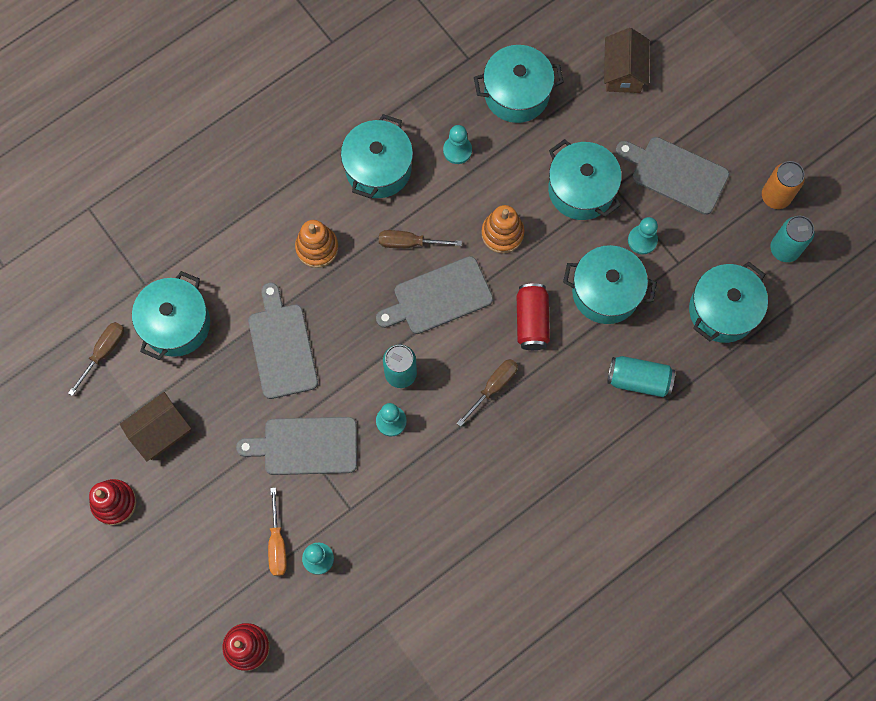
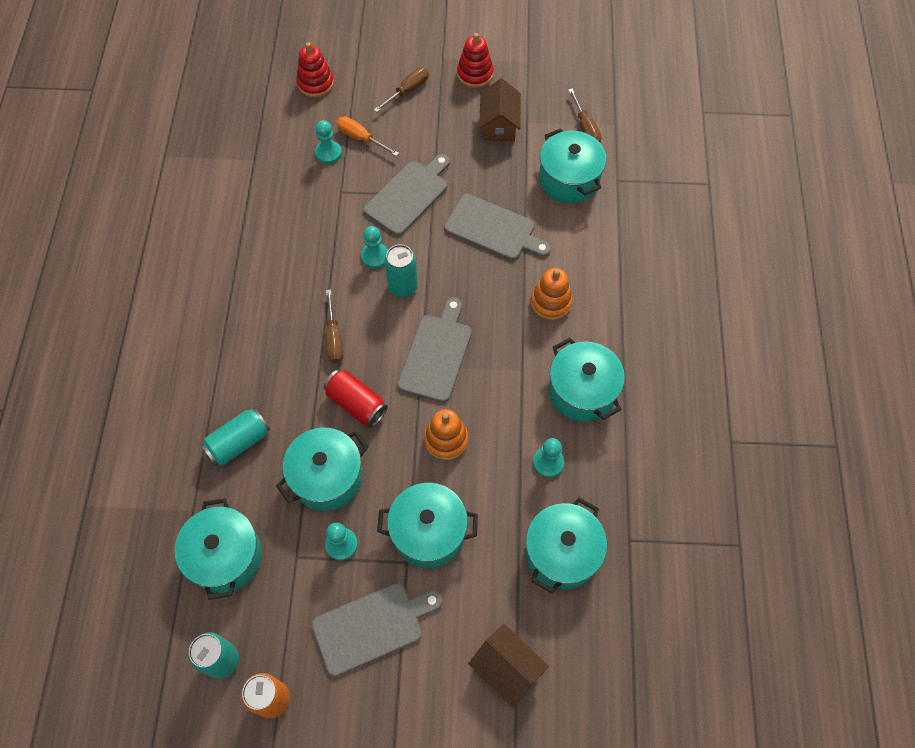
camera: 130 degrees right, 10 degrees down
(409, 243) = (498, 366): brown screwdriver -> brown screwdriver (408, 90)

